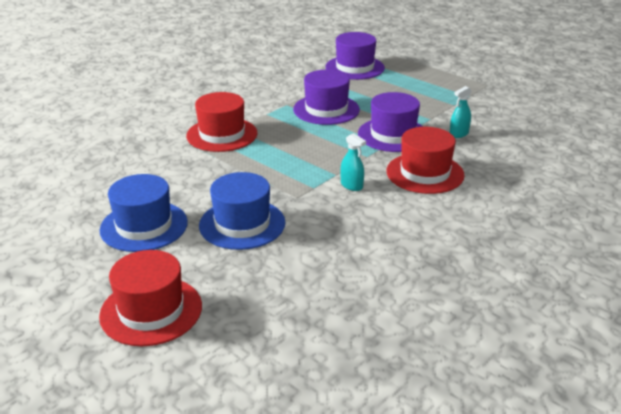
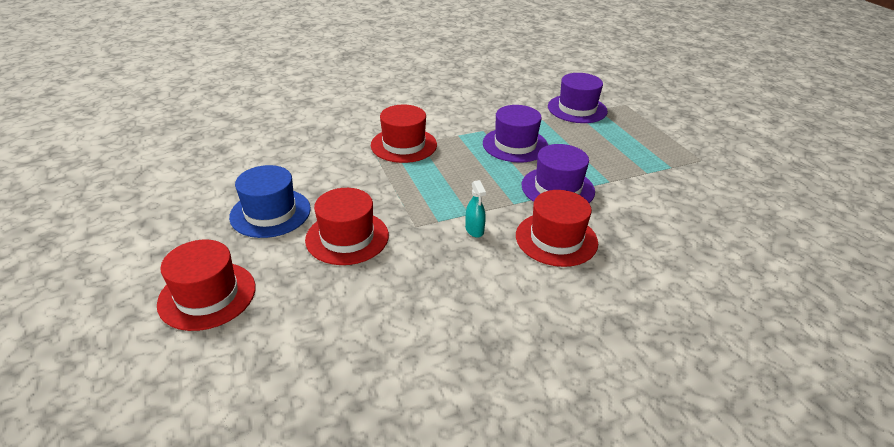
camera: 25 degrees right, 5 degrees up
(242, 224) = (347, 237): blue hat -> red hat
(459, 134) = (626, 206): turquoise spray bottle -> none

